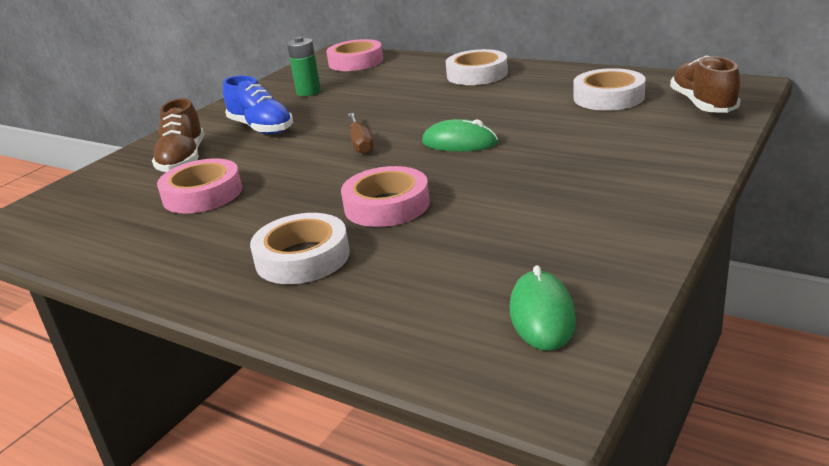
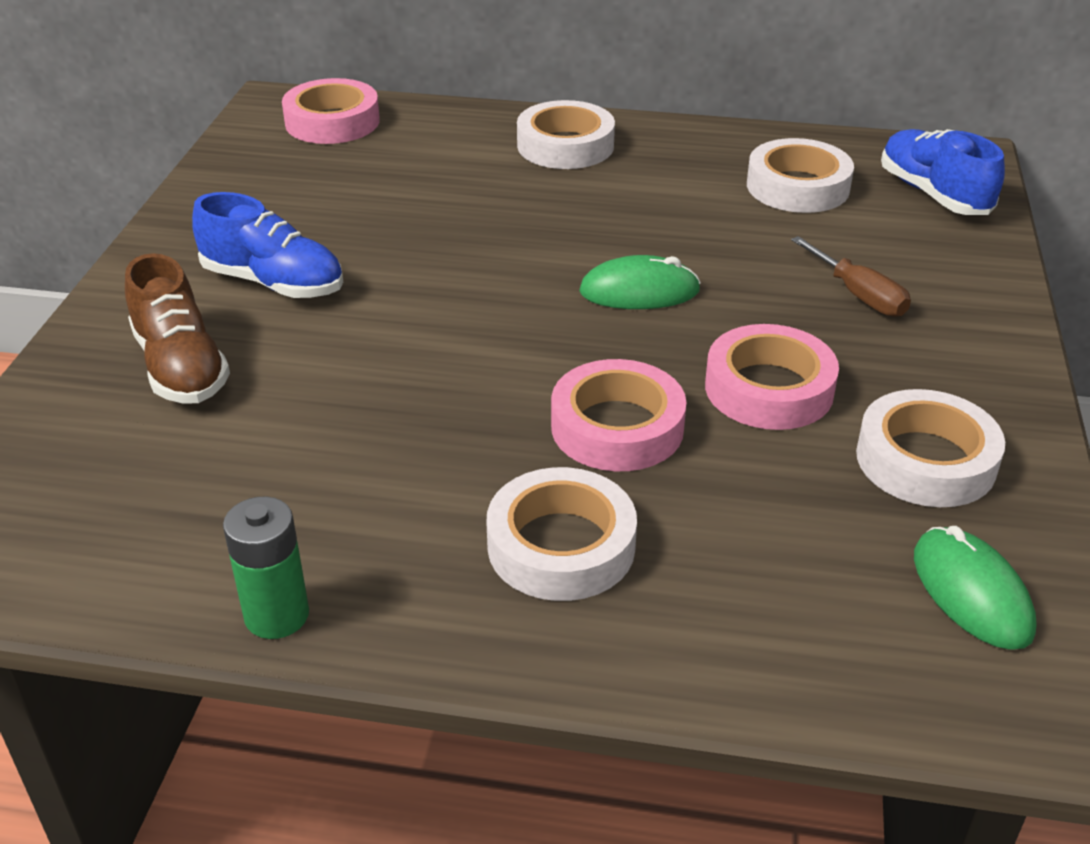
camera: 25 degrees left, 10 degrees up
(202, 194) = (282, 439): pink tape -> pink tape (769, 388)
(308, 92) = (297, 195): green battery -> green battery (277, 615)
(360, 144) = (480, 305): brown screwdriver -> brown screwdriver (858, 295)
(573, 241) = (925, 460): none -> white tape
(703, 104) = (933, 194): brown shoe -> blue shoe

